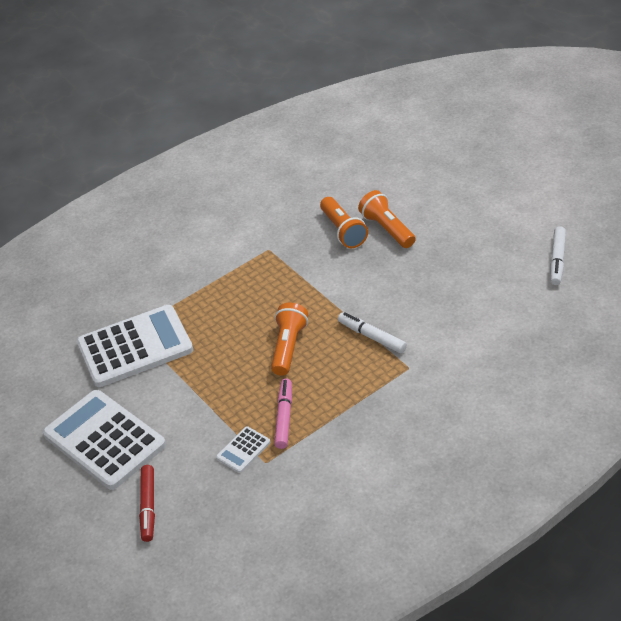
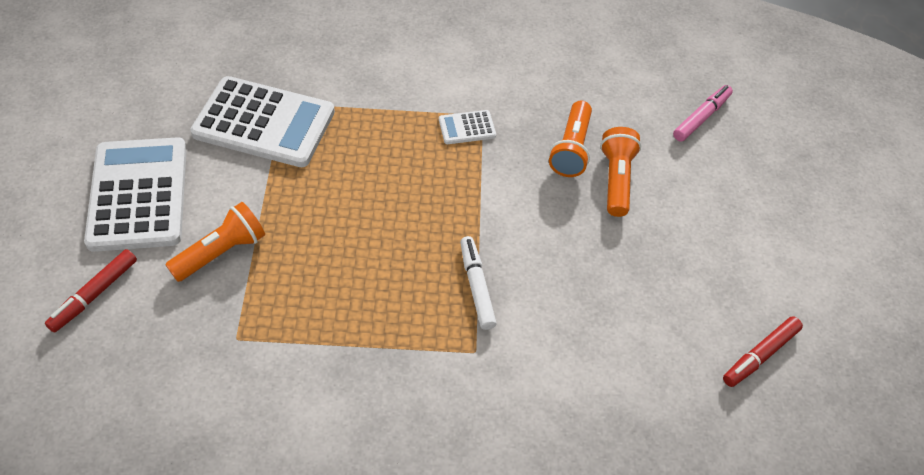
camera: 30 degrees right, 10 degrees up
(243, 450) = (232, 308): white calculator -> white calculator (467, 128)
(284, 417) = (304, 305): pink marker -> pink marker (701, 117)
(288, 347) = (389, 232): orange flashlight -> orange flashlight (221, 252)
(557, 260) = (760, 355): white marker -> red marker

